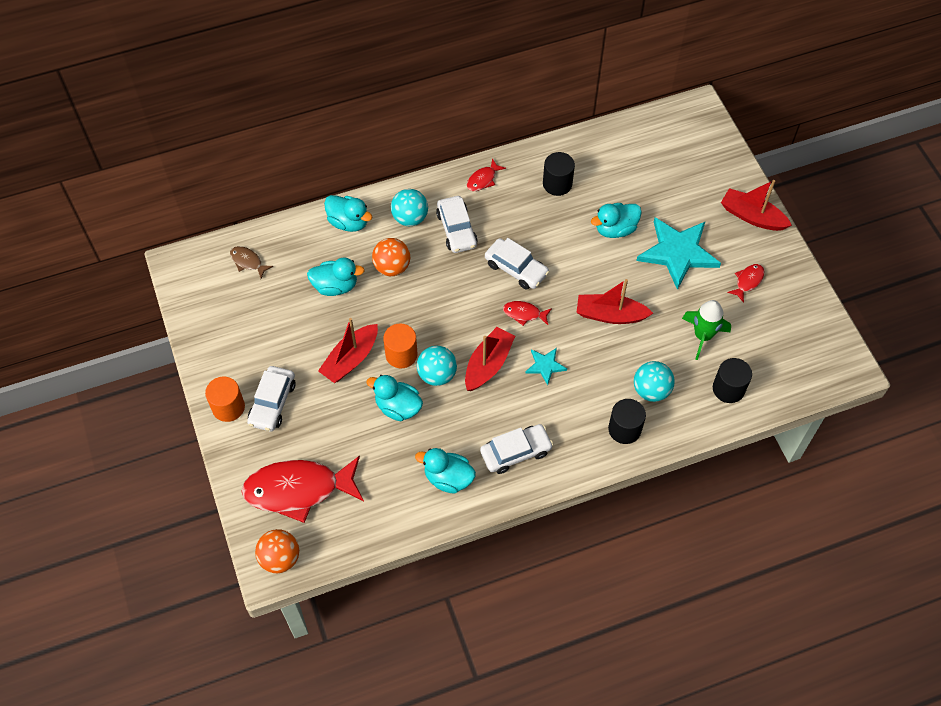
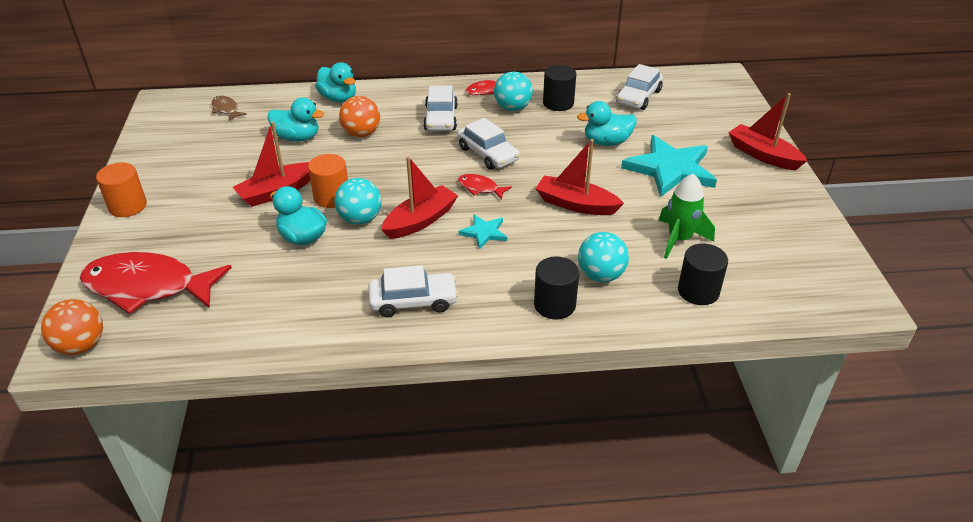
camera: 15 degrees right, 20 degrees down
(272, 403) = (174, 211): white car -> white car (638, 97)
(410, 218) = (399, 104): turquoise ball -> turquoise ball (512, 108)
(448, 478) = (321, 310): turquoise duck -> none
(748, 281) = (746, 203): red fish -> none

